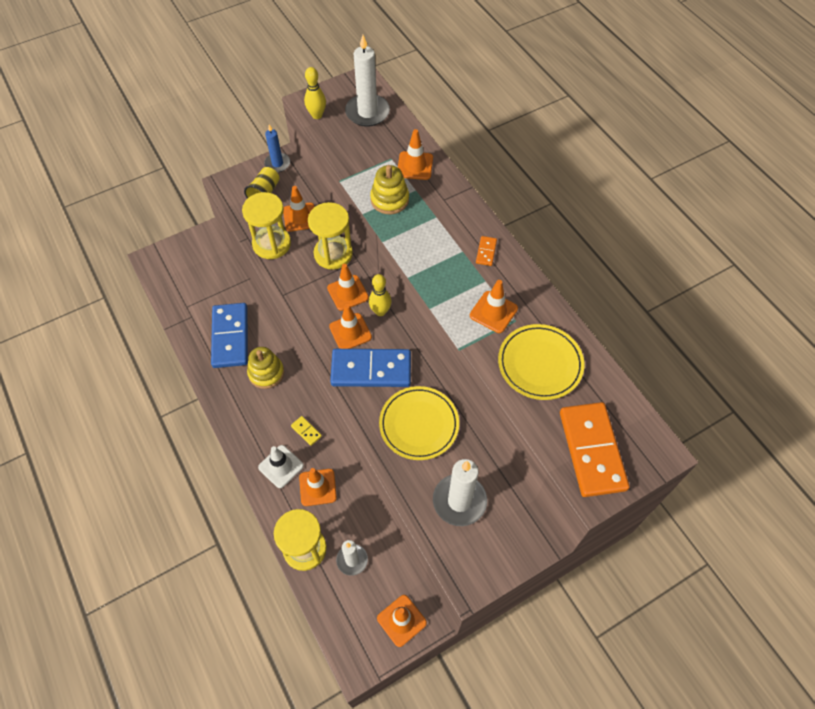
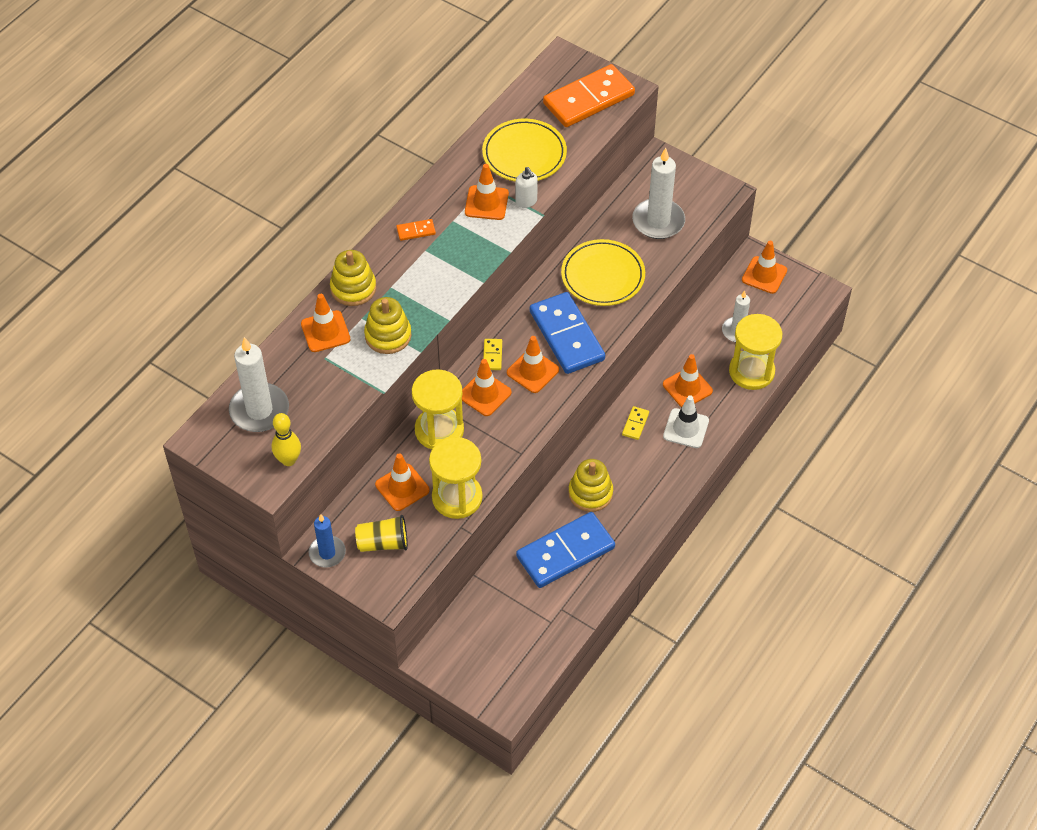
camera: 115 degrees left, 5 degrees down
(380, 311) = (492, 355): yellow bowling pin -> yellow domino
(447, 194) = (353, 288): none -> yellow stacking toy
(481, 342) = (526, 201): none -> white soap dispenser

